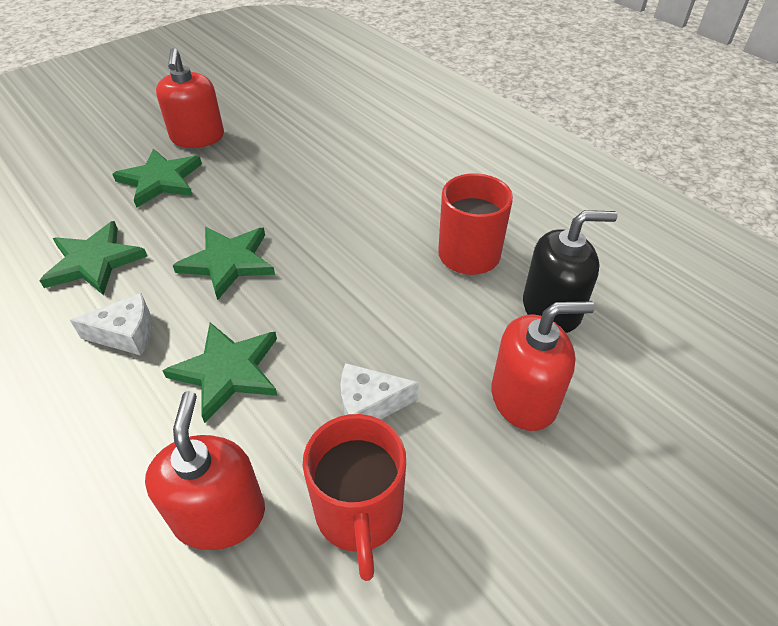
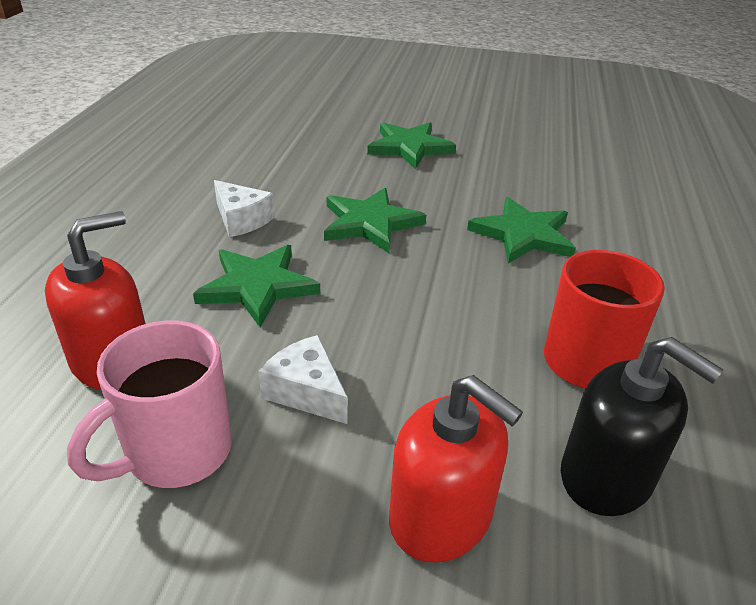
camera: 50 degrees right, 10 degrees down
(94, 261) = (292, 168): green star -> green star (523, 235)
(197, 137) = (480, 136): red soap dispenser -> none
(359, 515) = (175, 453): red mug -> pink mug

